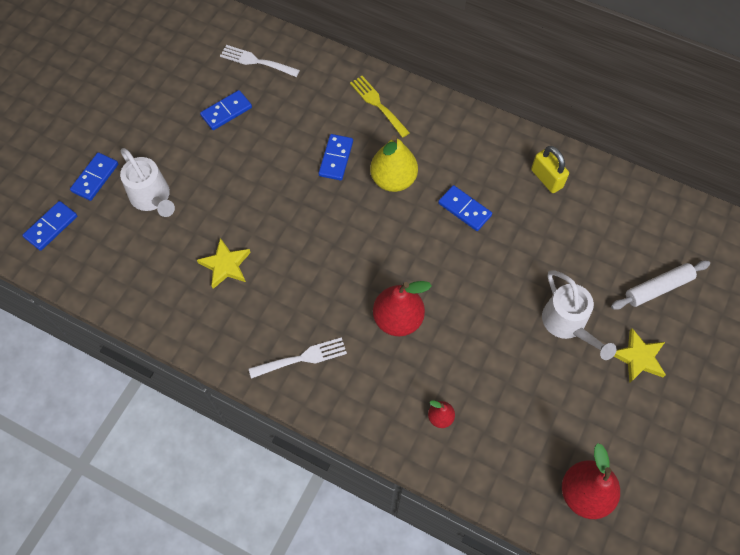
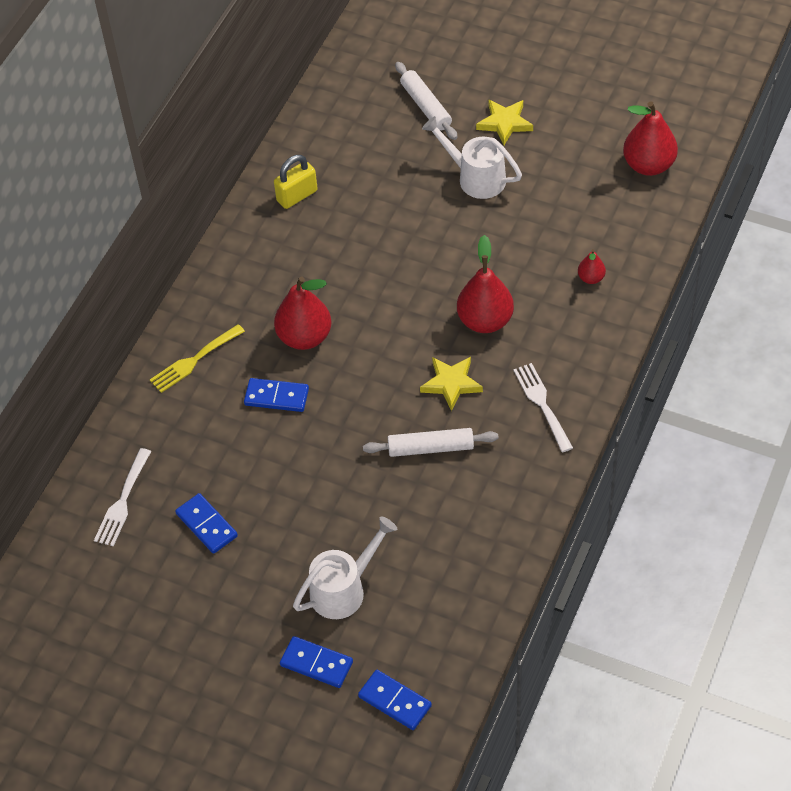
camera: 90 degrees left, 10 degrees down
(225, 265) = (433, 494): yellow star -> yellow star (451, 383)
(270, 266) = (431, 448): none -> white rolling pin
(393, 179) = (305, 337): yellow pear -> red pear
(464, 209) = (341, 268): blue domino -> none
(568, 325) = (475, 177): white watering can -> white watering can turned 120 degrees counterclockwise

